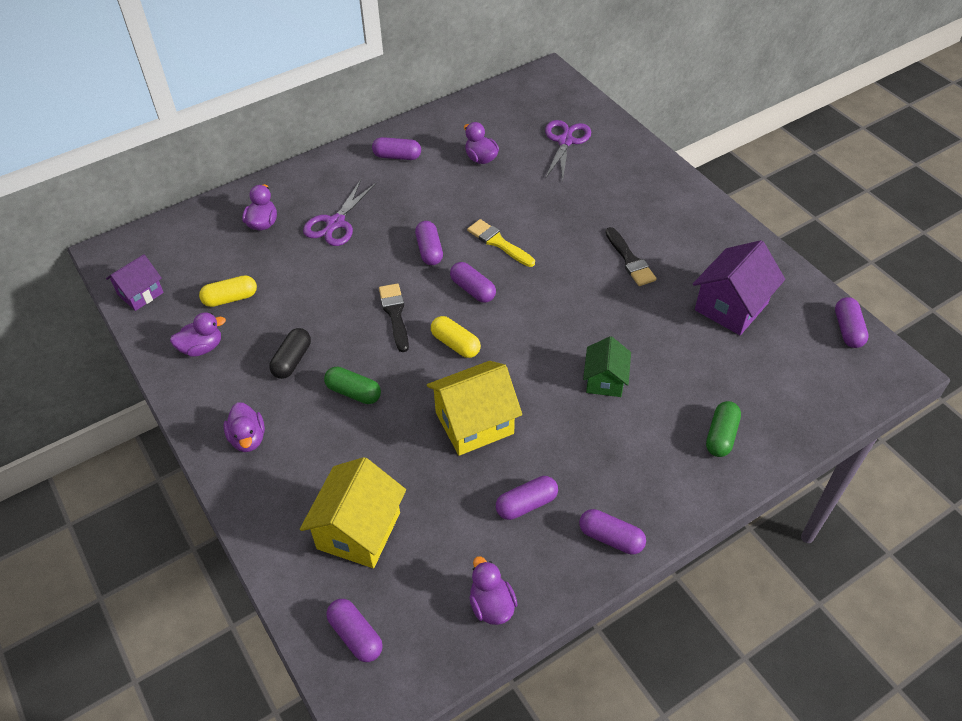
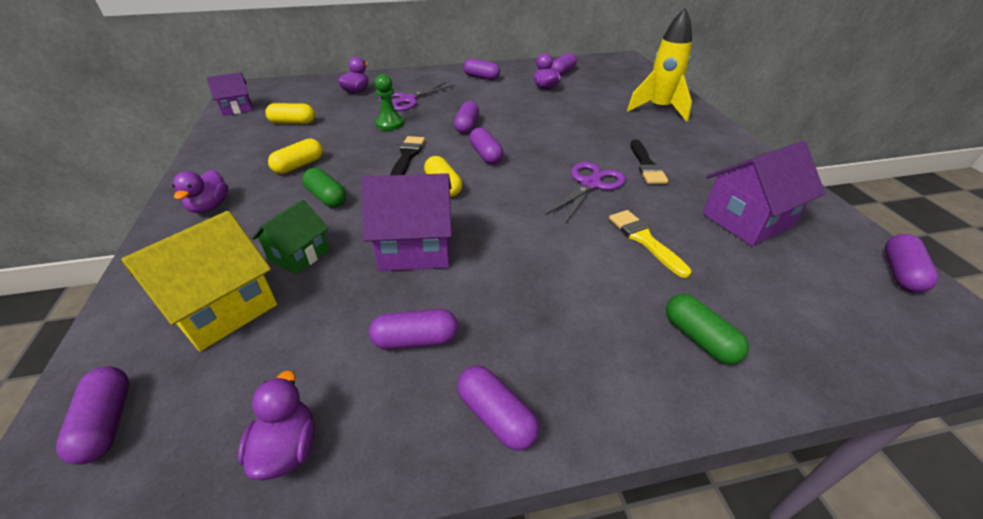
camera: 20 degrees right, 10 degrees down
(202, 348) = (242, 144): purple duck -> none
(292, 360) = (299, 166): black capsule -> yellow capsule
(343, 270) = (390, 124): none -> green pawn
(474, 423) = (415, 248): yellow house -> purple house
(487, 122) = (562, 72): none -> purple capsule
(498, 243) = (528, 132): yellow brush -> yellow brush (644, 240)
(565, 141) = (620, 90): purple scissors -> purple scissors (590, 184)
(605, 380) = (575, 247): green house -> green house (299, 255)
(616, 167) = (659, 109): none -> yellow rocket
(721, 435) = (699, 338): green capsule -> green capsule turned 75 degrees counterclockwise

